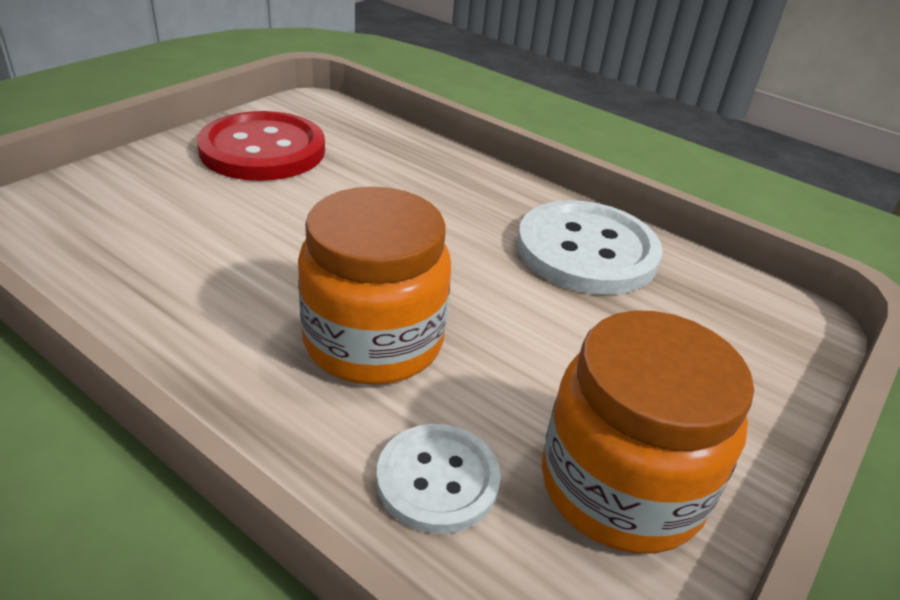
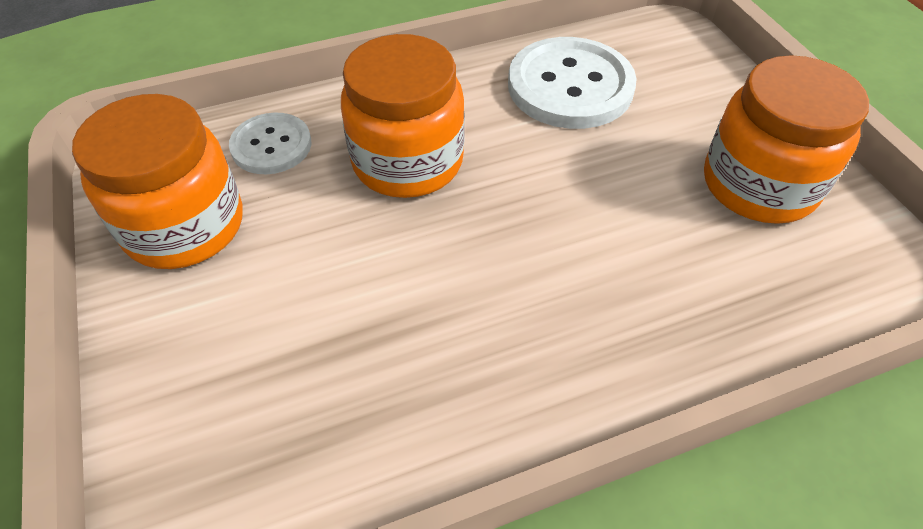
camera: 125 degrees right, 15 degrees up
(263, 150) = (759, 185): red button -> orange jar
(587, 251) = (427, 385): white button -> white button (570, 86)

